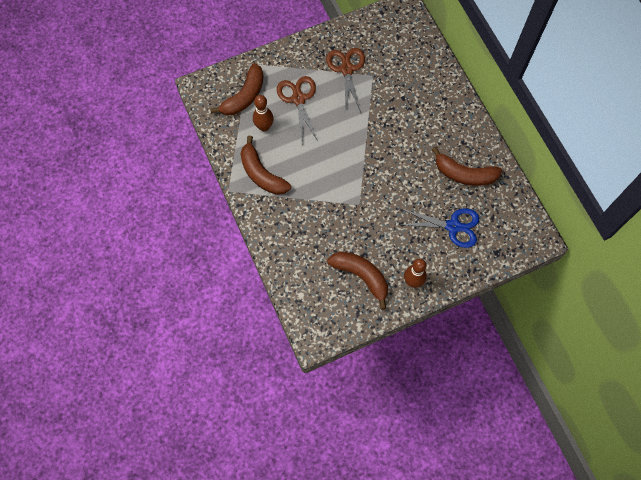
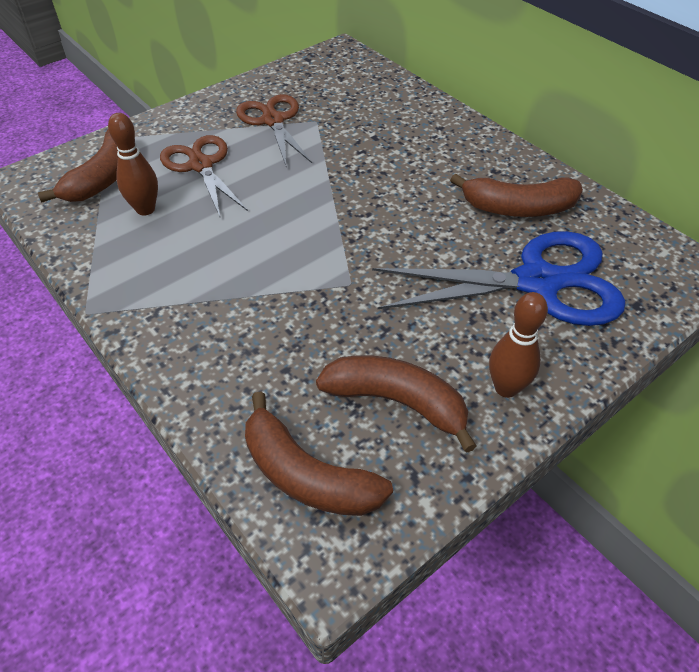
camera: 15 degrees left, 20 degrees down
(262, 174) = (150, 274): brown banana -> brown banana (307, 475)
(453, 226) = (537, 282): blue scissors -> blue scissors, size x1.57

